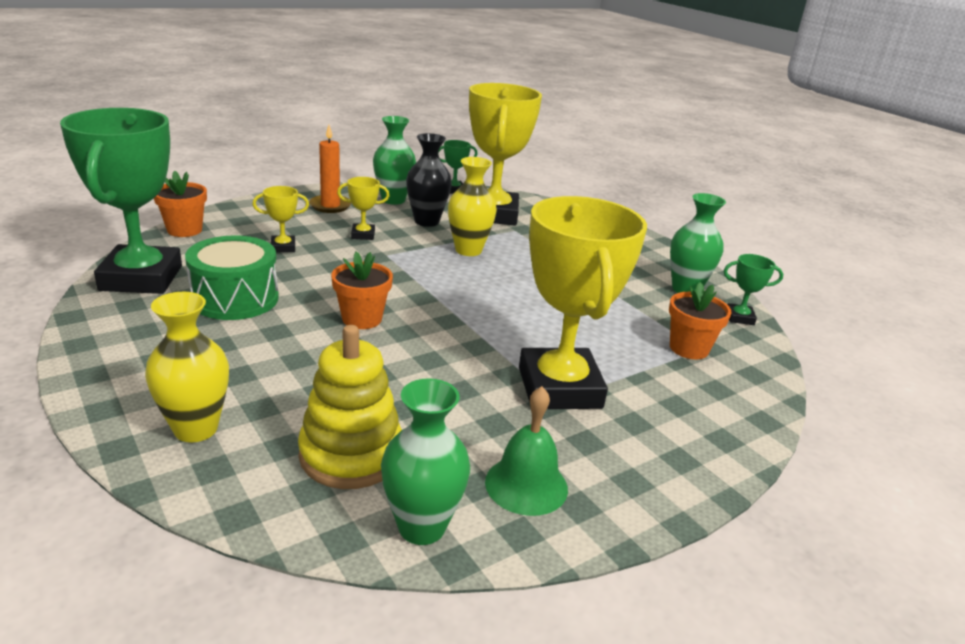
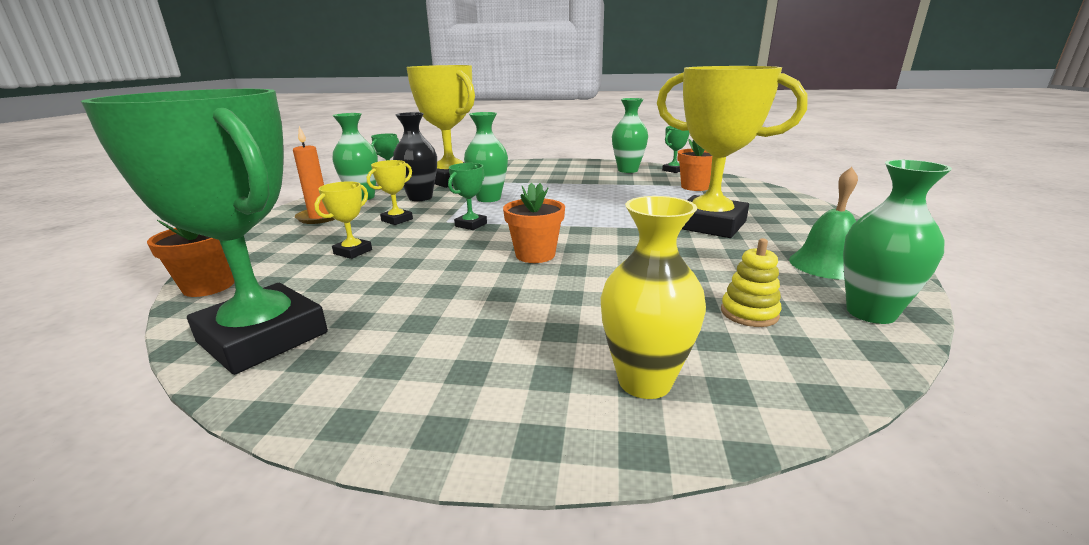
camera: 45 degrees left, 5 degrees down
(235, 298) = (409, 296): green drum -> none
(351, 454) = (749, 313): yellow stacking toy -> yellow stacking toy, size x0.53
(392, 268) = (471, 225): none -> green trophy
(468, 250) = (488, 198): yellow vase -> green vase

